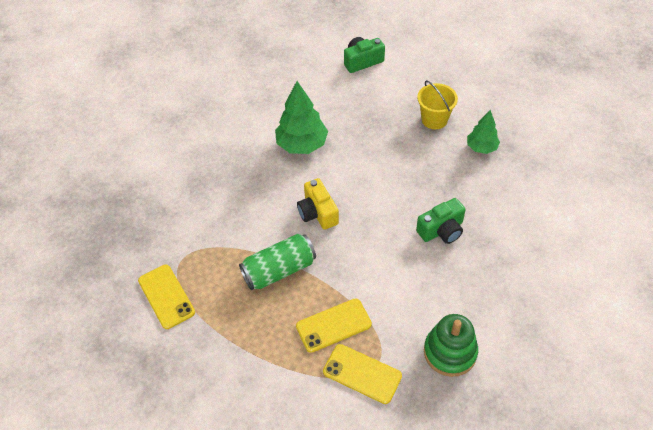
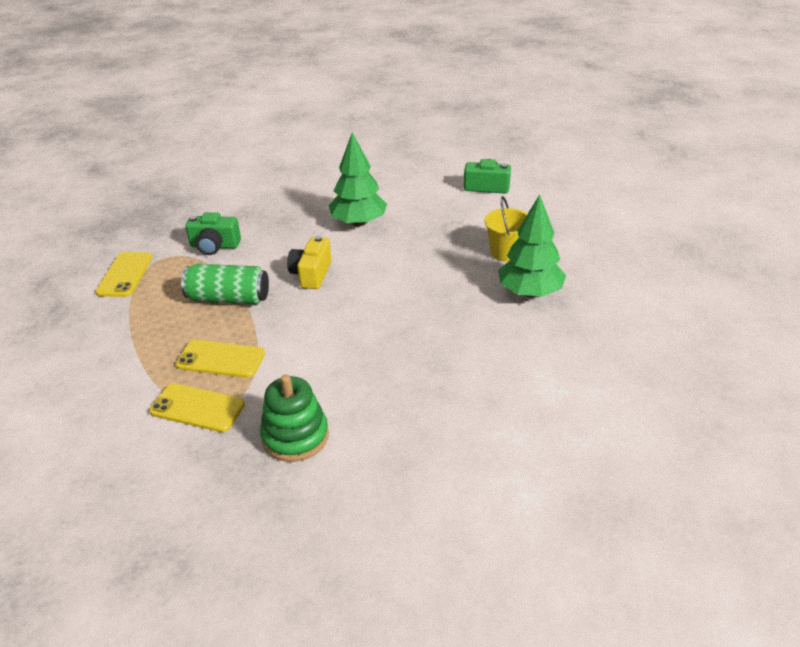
camera: 35 degrees right, 15 degrees down
(362, 374) = (197, 408): yellow phone -> yellow phone turned 45 degrees counterclockwise
(441, 230) = (408, 338): green camera -> green camera (214, 246)
(481, 147) = (530, 292): green tree -> green tree, size x1.63

